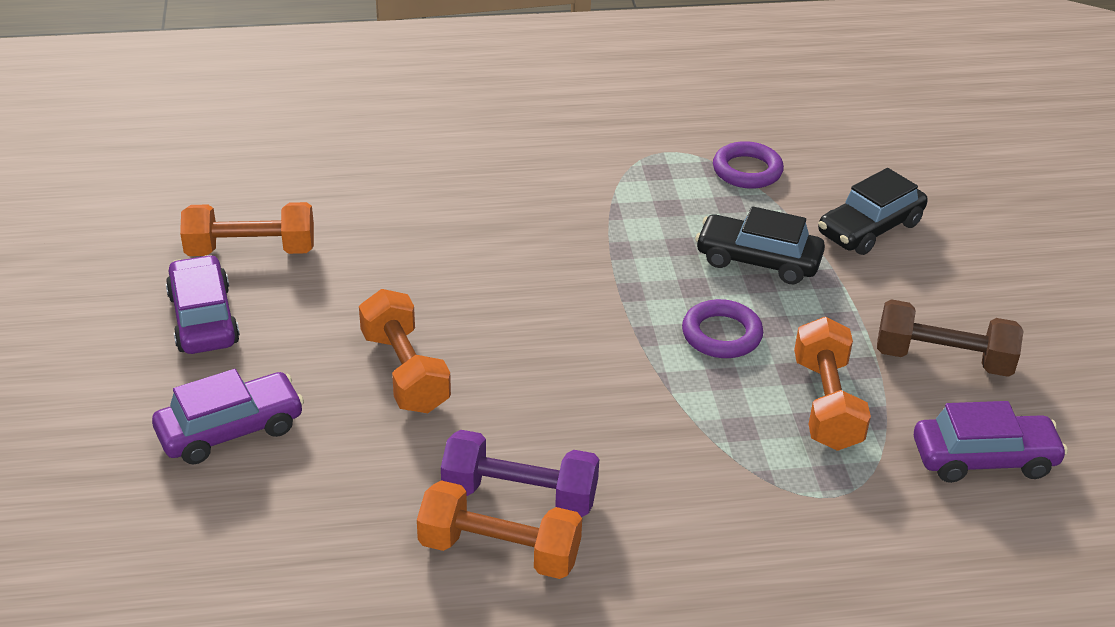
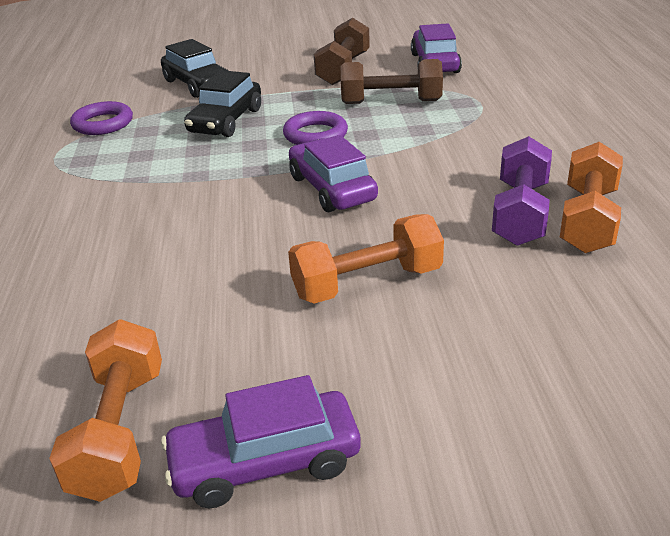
camera: 85 degrees left, 5 degrees down
(230, 430) = (479, 404): purple car -> purple car (332, 188)
(826, 404) = (391, 102): orange dumbbell -> brown dumbbell

